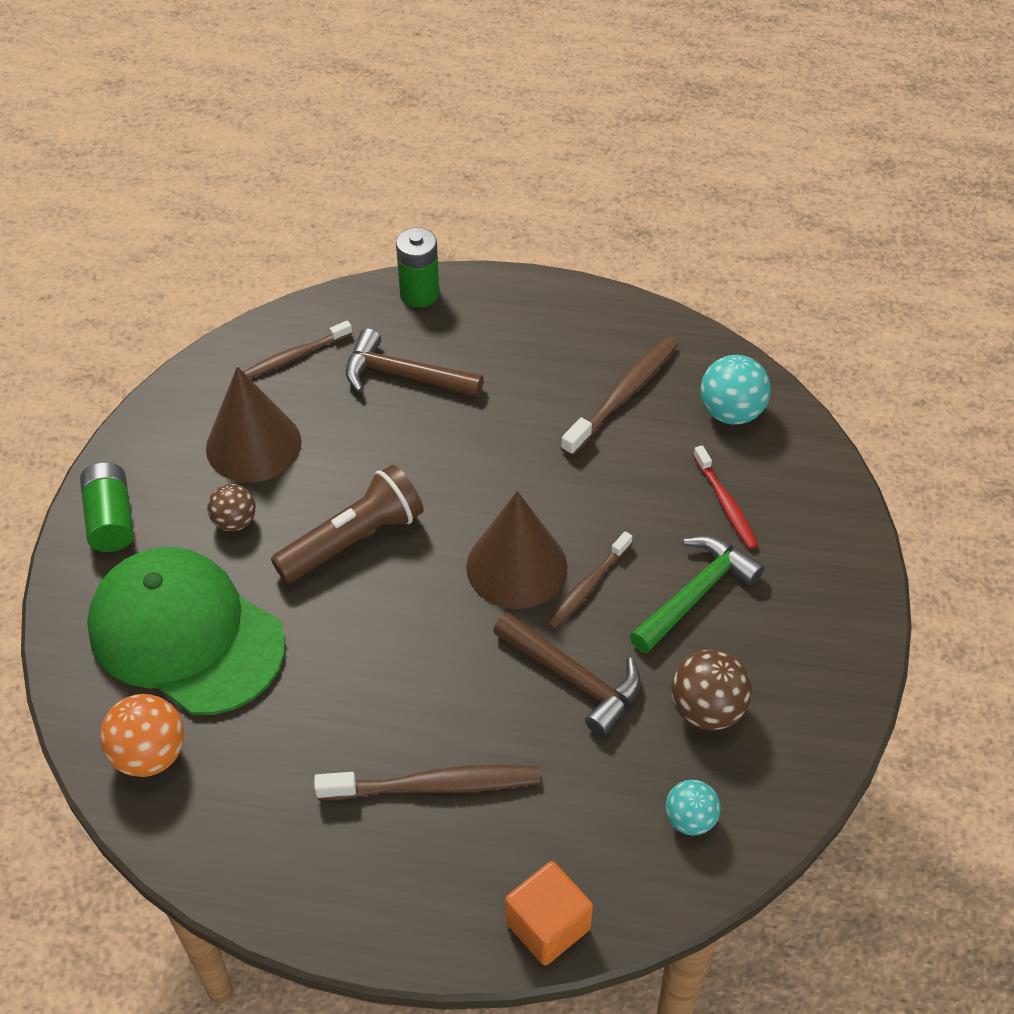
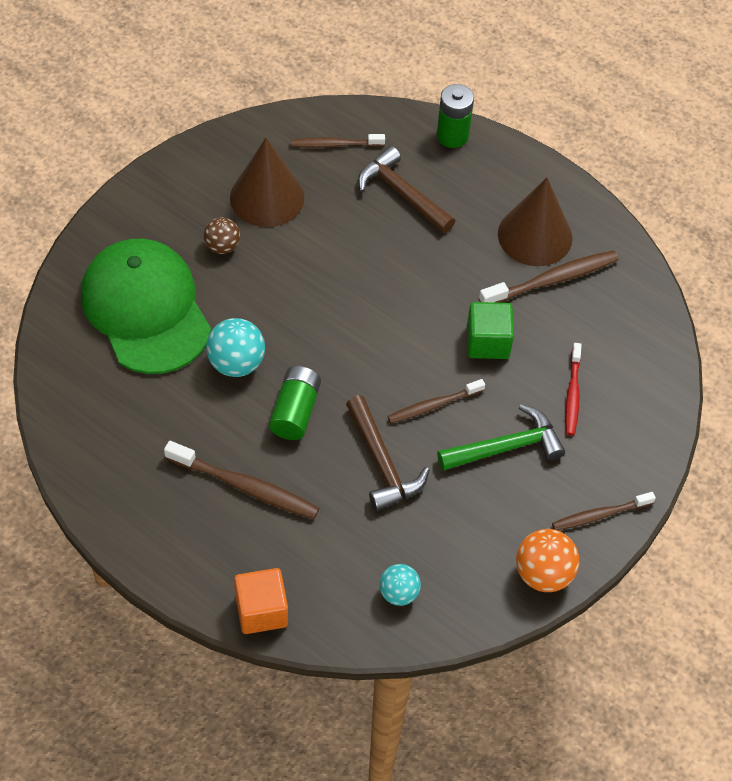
camera: 25 degrees right, 5 degrees up
(111, 519) = (143, 207): green battery -> green battery (295, 411)
(150, 754) = (79, 377): orange ball -> orange ball (543, 574)
(353, 540) = (294, 296): brown flashlight -> none
(516, 566) = (393, 368): brown cone -> brown cone (535, 236)
(600, 491) = (487, 342): none -> green cube
(707, 709) = (459, 529): brown ball -> none
(731, 412) = (624, 329): turquoise ball -> turquoise ball (236, 363)
(842, 618) = (600, 515): none -> brown toothbrush

